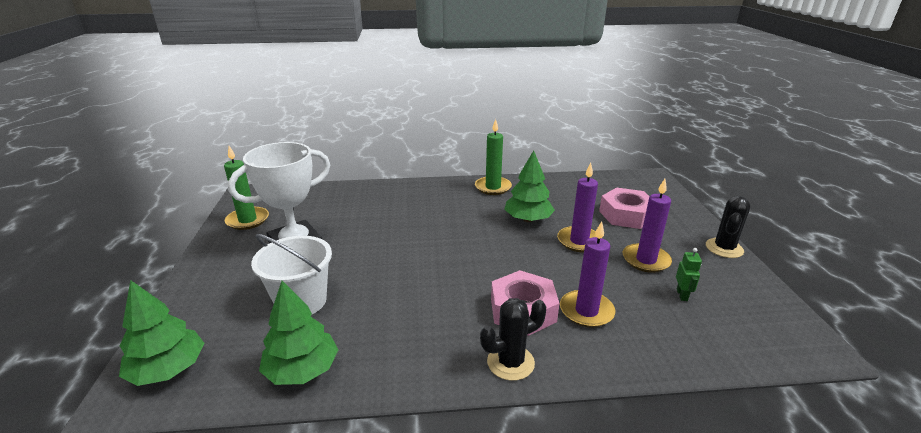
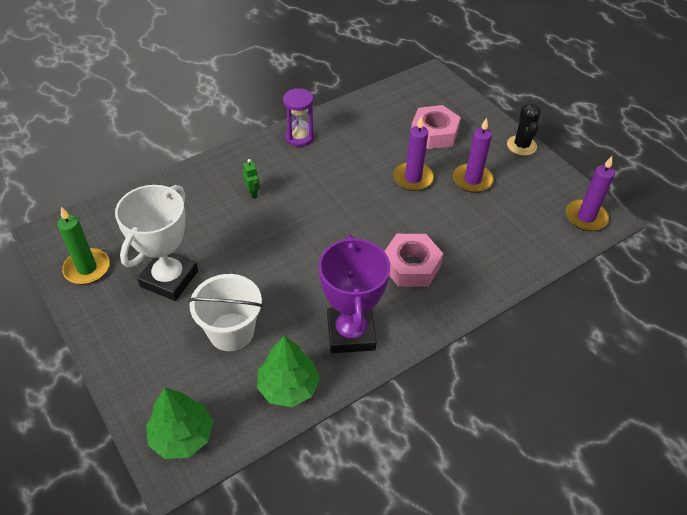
camera: 30 degrees left, 20 degrees up
(408, 347) = (351, 333): none -> purple trophy
(493, 187) = (299, 137): green candle -> purple hourglass
(510, 362) = (429, 313): black cactus -> none
(528, 219) = (357, 168): green tree -> none
(586, 311) = (455, 247): purple candle -> purple candle (586, 217)
(682, 295) = (512, 205): green robot -> green robot (253, 193)

